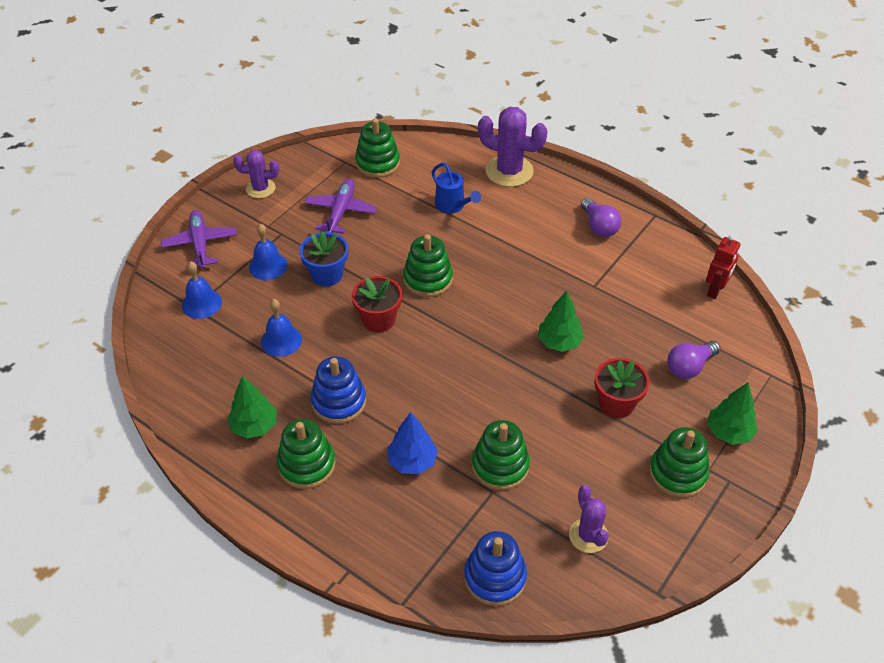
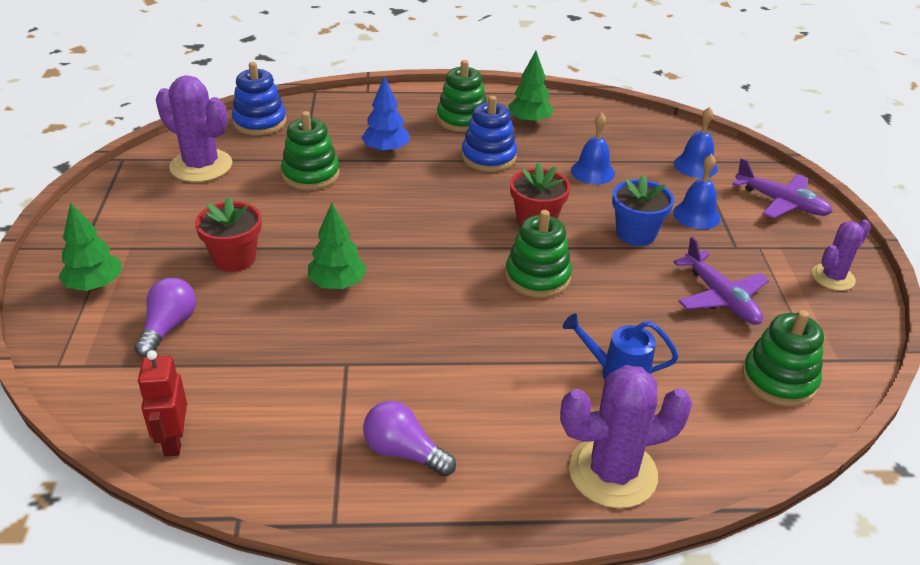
camera: 140 degrees right, 10 degrees down
(588, 535) = (201, 166): purple cactus -> purple cactus, size x1.65
(677, 473) = (139, 232): green stacking toy -> none

